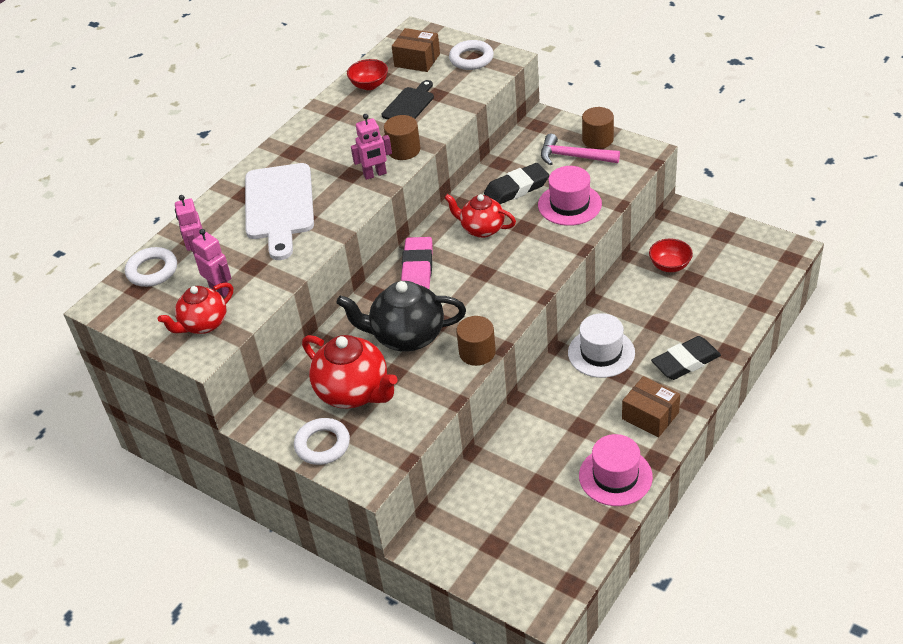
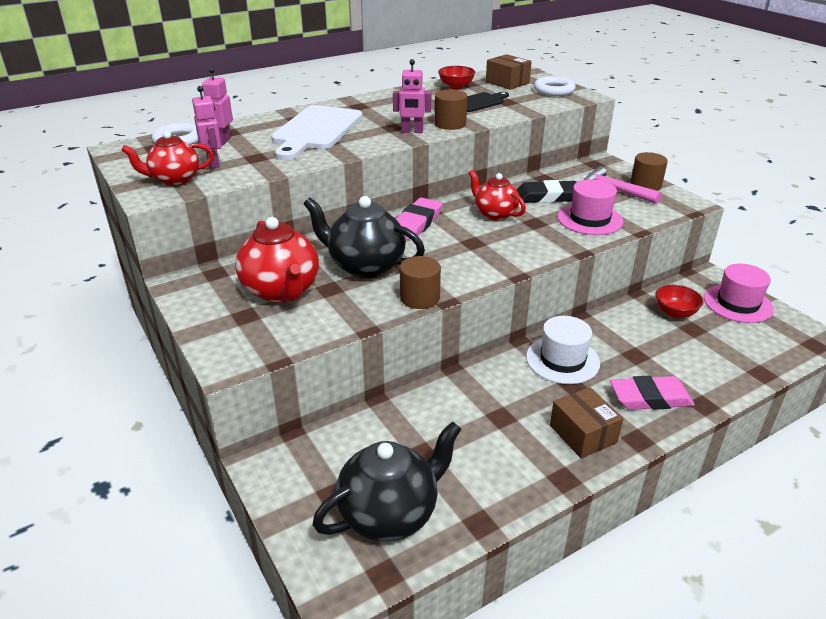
camera: 20 degrees right, 10 degrees down
(322, 445) = (216, 321): white ring -> none
(546, 541) = (390, 513): none -> black teapot
(615, 476) = (509, 479): pink hat -> pink hat (737, 303)
(685, 362) = (650, 398): black eraser -> pink eraser

